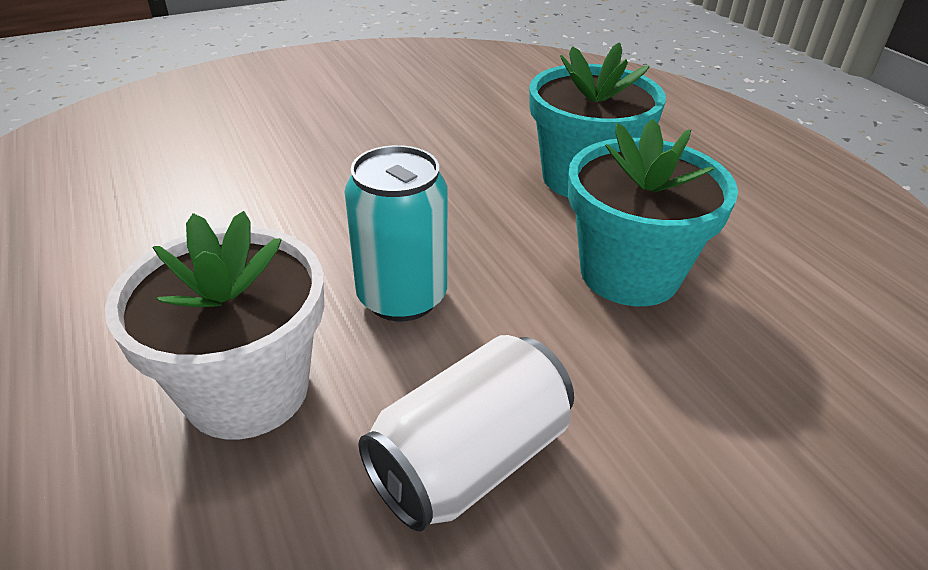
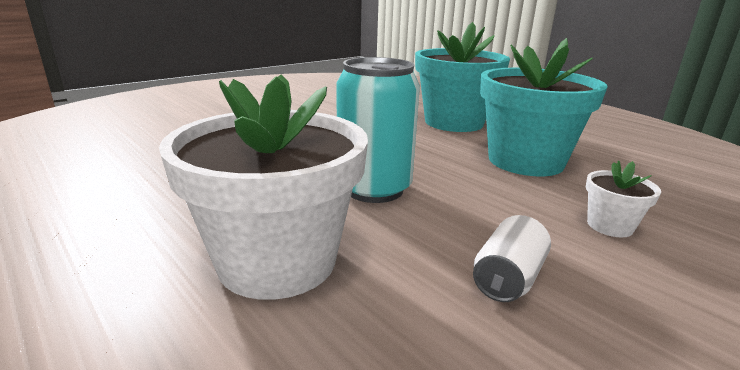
camera: 15 degrees left, 15 degrees down
(469, 461) = (508, 278): white can -> white can, size x0.53
(651, 408) = (609, 226): none -> white flower pot

